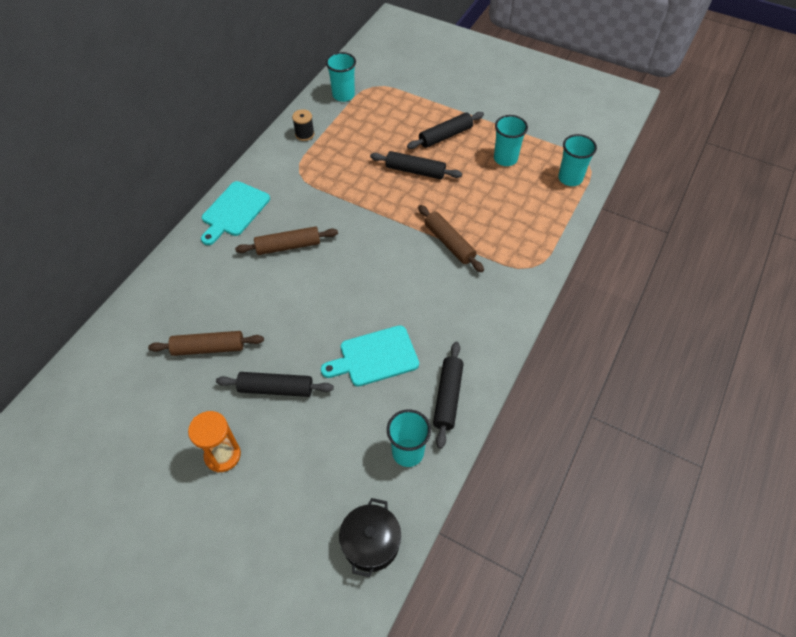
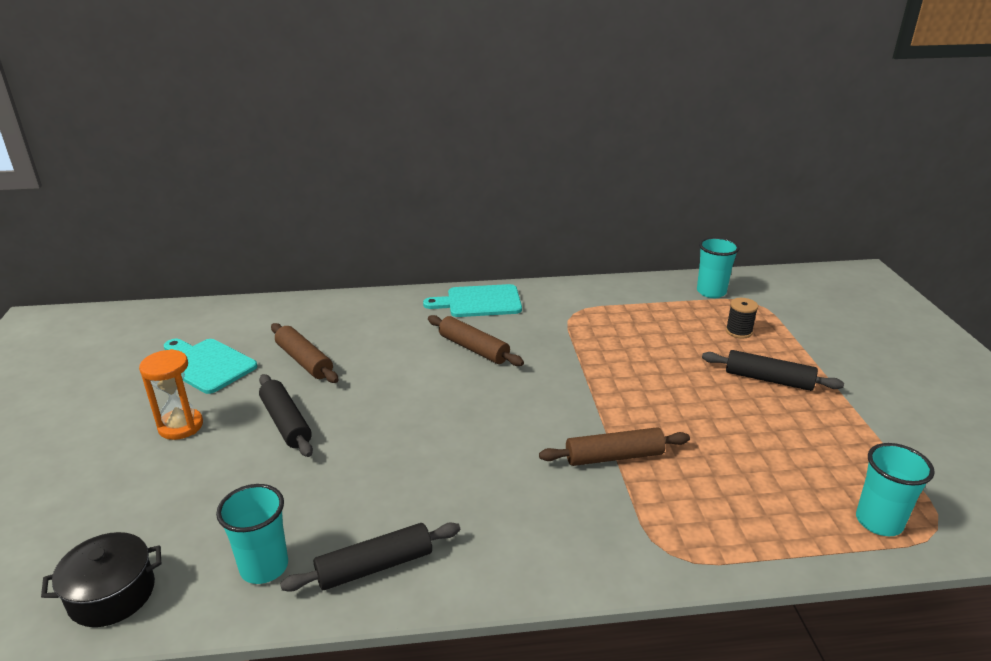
camera: 55 degrees right, 25 degrees down
(304, 134) = (625, 294): black spool -> black spool (738, 331)
(375, 357) = (384, 474): turquoise cutting board -> turquoise cutting board (206, 364)
(415, 171) = (683, 382): black rolling pin -> none
(449, 243) = (614, 456): brown rolling pin -> brown rolling pin turned 60 degrees clockwise
(505, 159) = (812, 443): turquoise cup -> none

